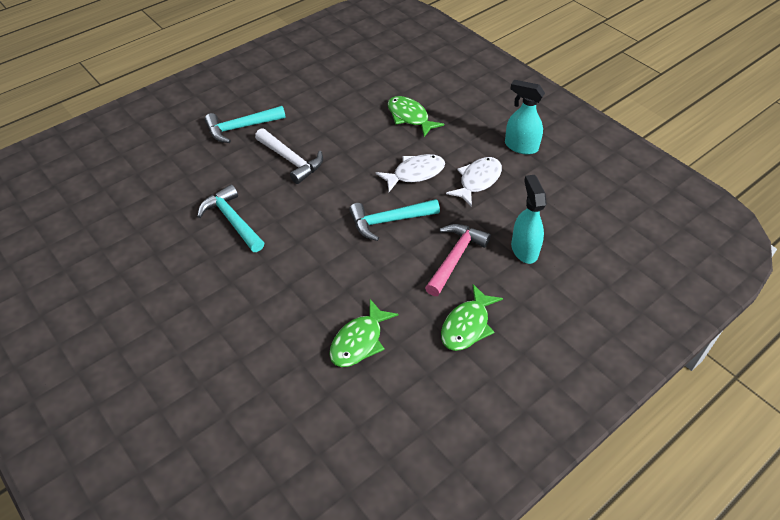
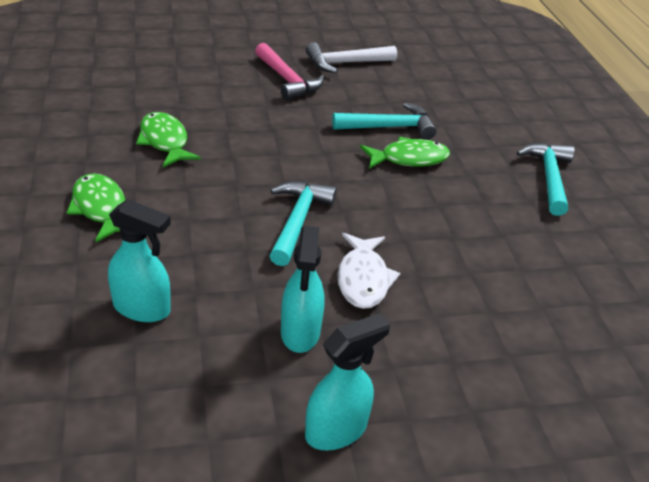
camera: 115 degrees right, 10 degrees down
(291, 160) = (461, 192): white hammer -> white hammer (345, 63)
(410, 117) = (493, 331): green fish -> green fish (409, 159)
(455, 257) = (193, 244): pink hammer -> pink hammer (287, 80)
(478, 181) = (300, 332): white fish -> turquoise spray bottle

